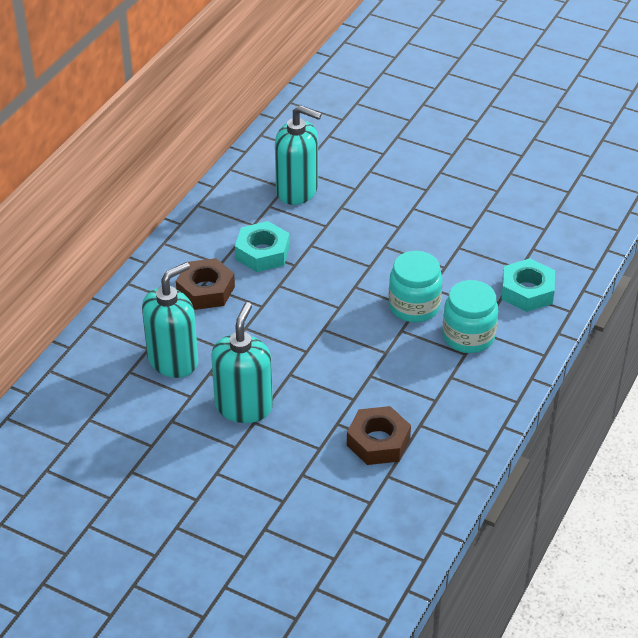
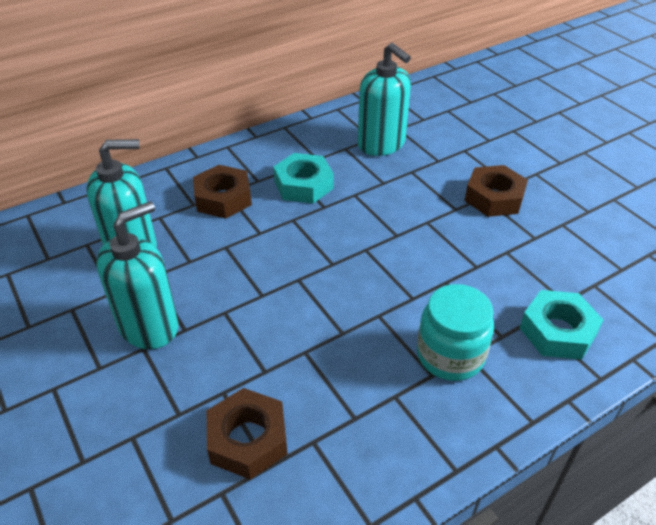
camera: 30 degrees right, 0 degrees up
(414, 306) = (412, 295): turquoise jar -> none
(421, 206) = (494, 198): none -> brown nut

